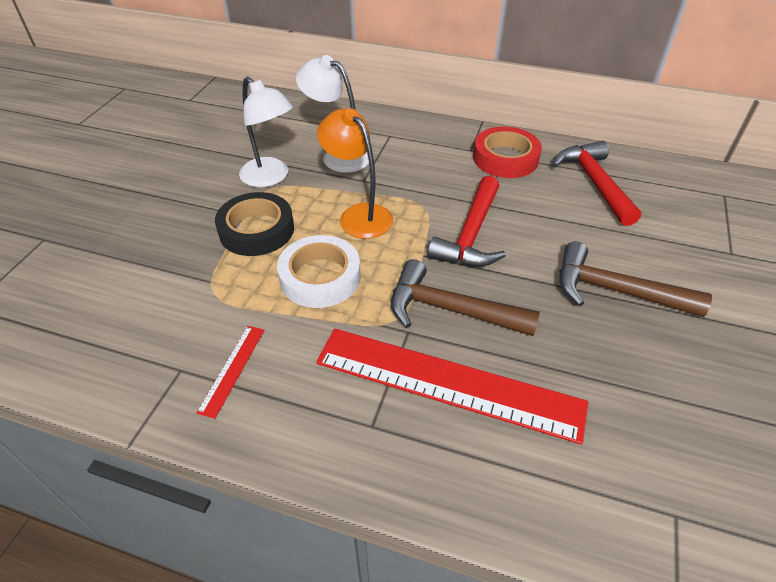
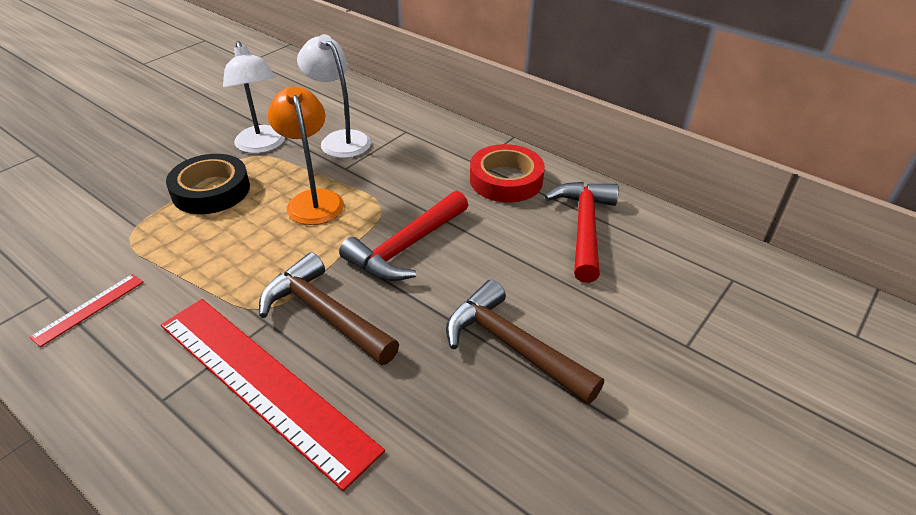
camera: 20 degrees right, 5 degrees down
(320, 277) = (230, 248): white tape -> none

